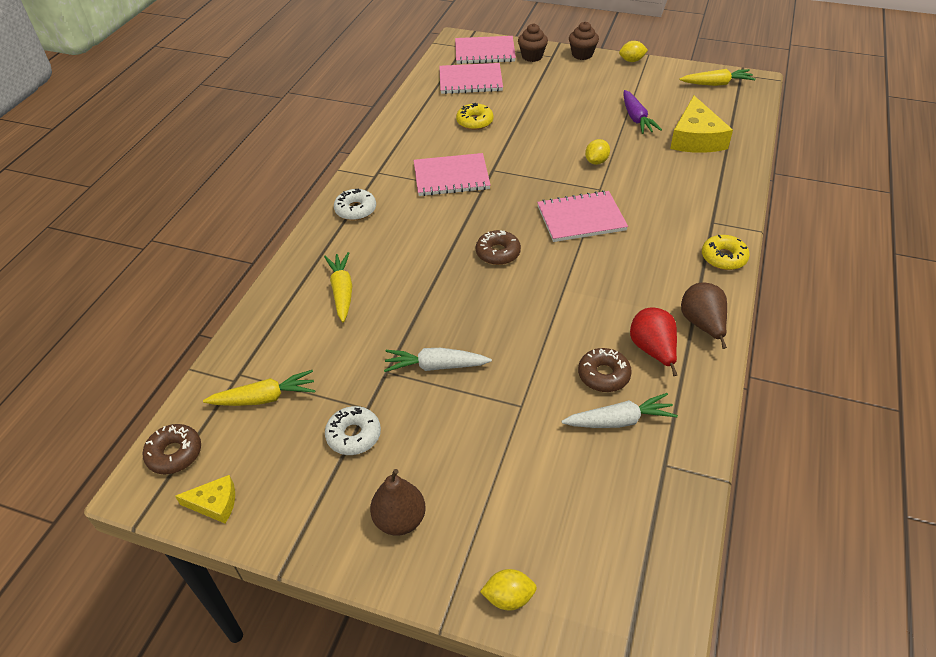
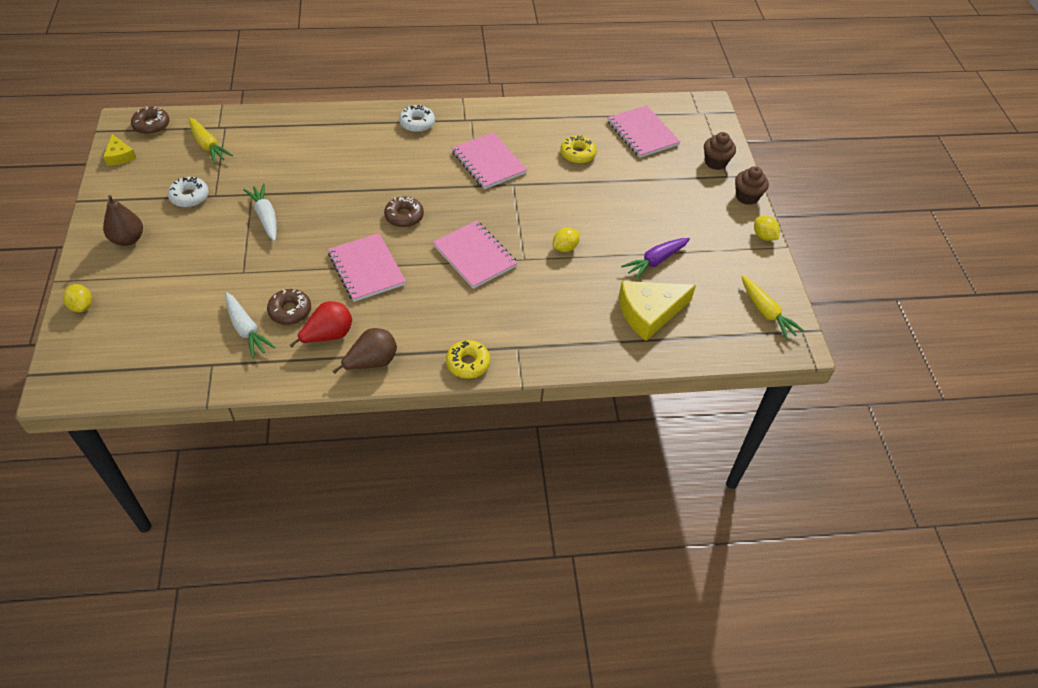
camera: 60 degrees right, 5 degrees up
(342, 291) = (322, 146): yellow carrot -> none
(484, 52) = (699, 129): pink notebook -> pink notebook (366, 269)
(596, 161) = (565, 248): yellow lemon -> yellow lemon turned 45 degrees counterclockwise

